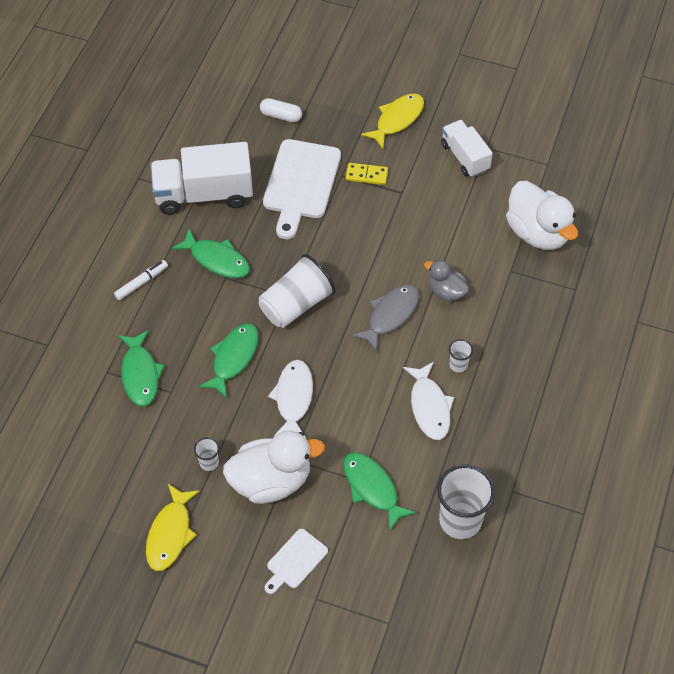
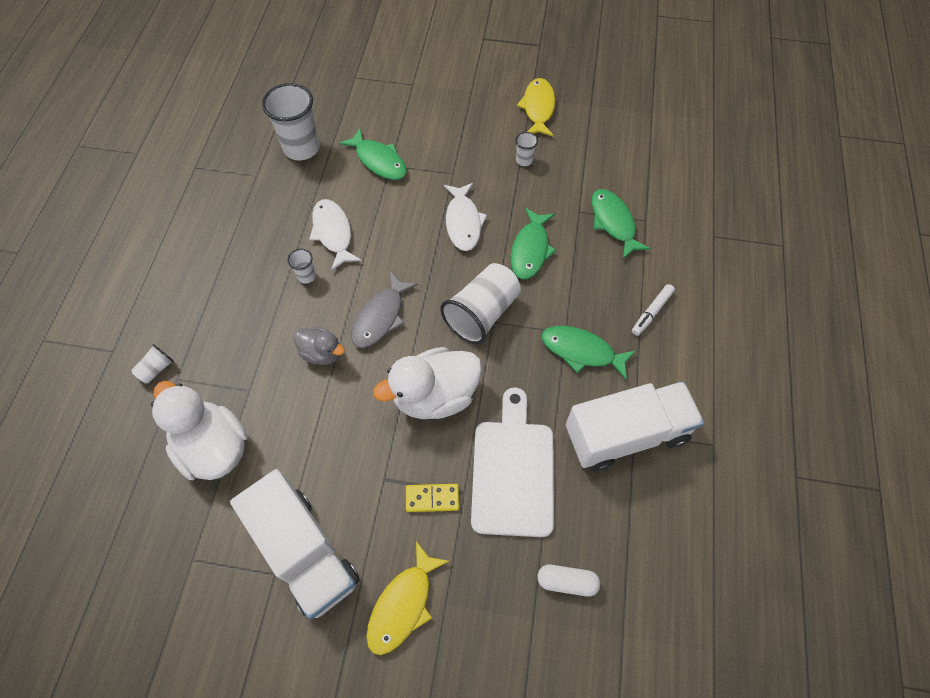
camera: 170 degrees right, 5 degrees up
(271, 481) = (467, 154): white duck -> white duck (435, 396)
(295, 561) = (433, 104): white cutting board -> none
(465, 157) = (305, 552): white truck -> white truck, size x1.63
(593, 300) = (156, 369): none -> white cup

